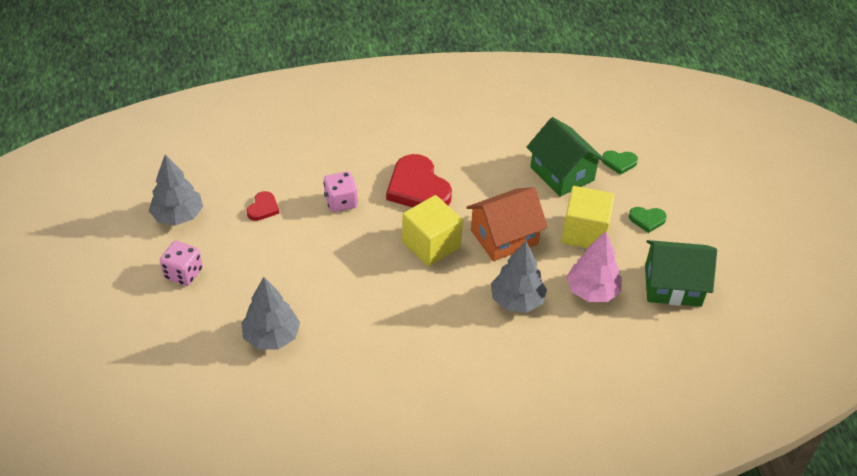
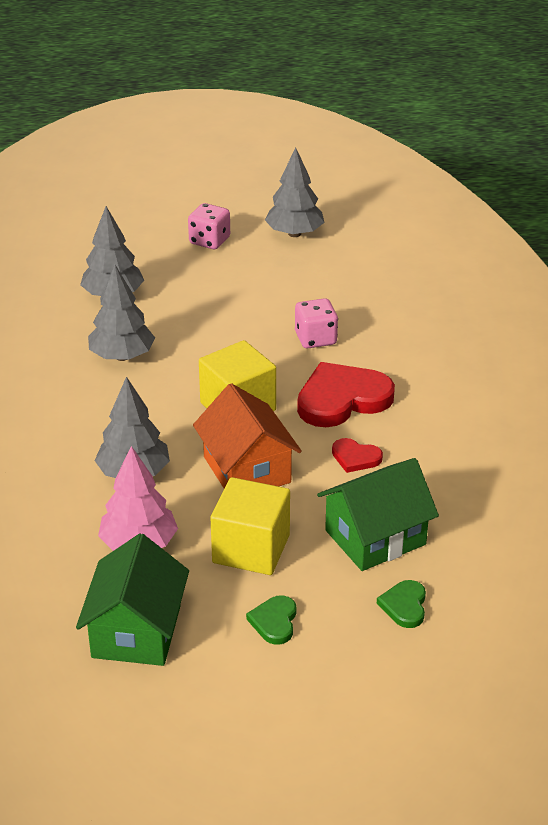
camera: 95 degrees right, 10 degrees down
(263, 208) = (306, 285): red heart -> red heart (355, 457)
(367, 321) = (122, 356): none -> grey tree

